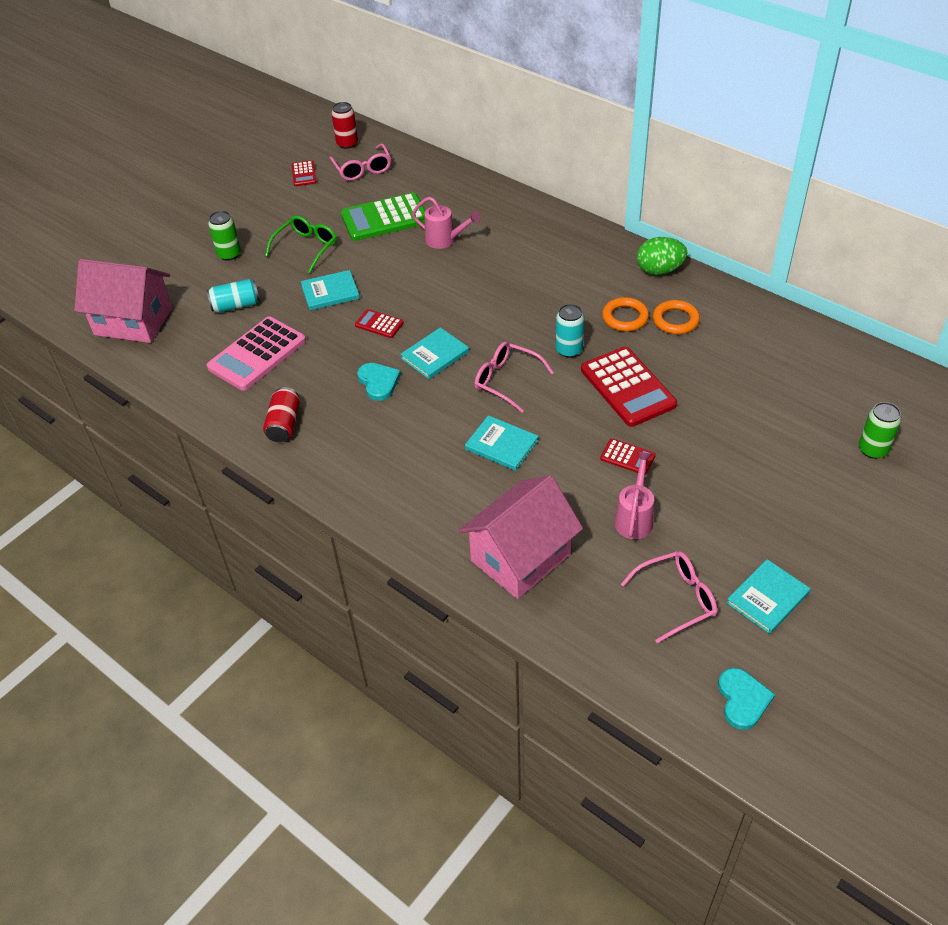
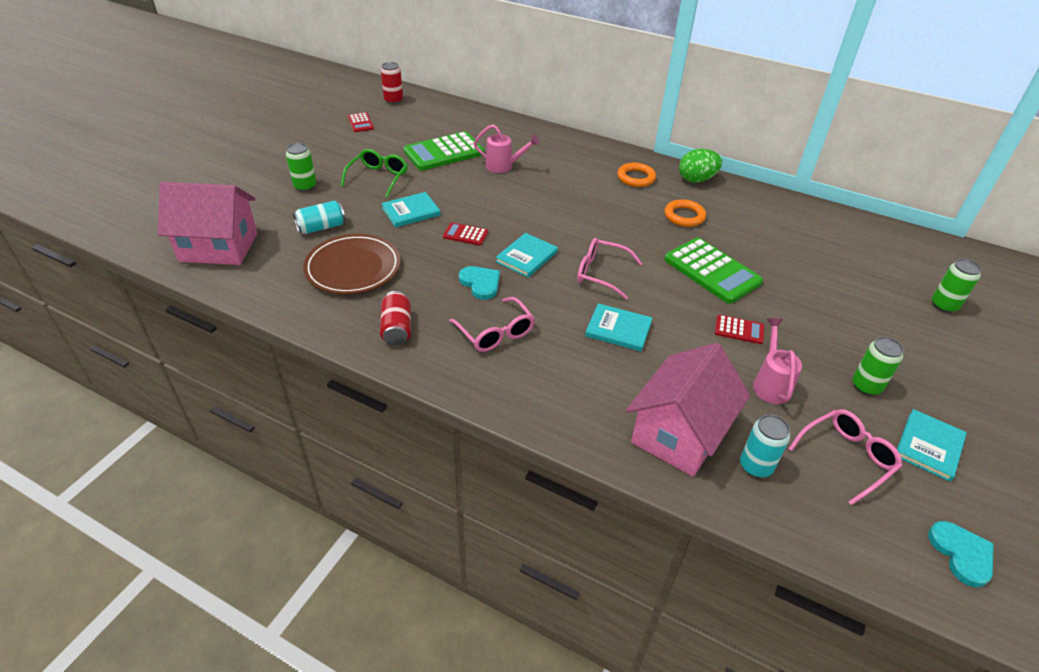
camera: 15 degrees left, 5 degrees down
(257, 354) = (353, 268): pink calculator -> brown plate
(363, 169) = (413, 118): pink glasses -> pink glasses (496, 333)
(569, 350) = (646, 244): turquoise can -> turquoise can (756, 466)
(628, 387) = (712, 271): red calculator -> green calculator
(675, 320) = (727, 216): orange ring -> orange ring (636, 178)
(734, 530) = (866, 386): none -> green can

